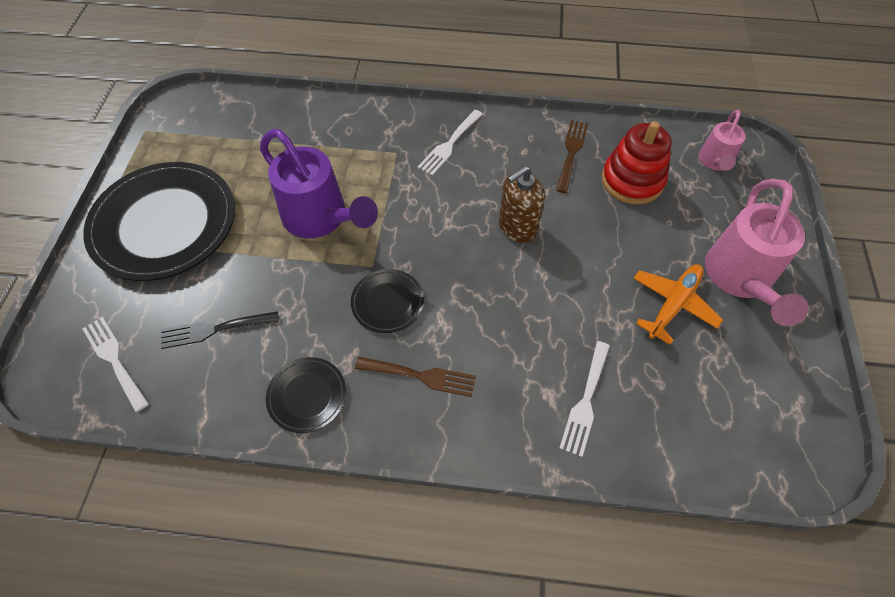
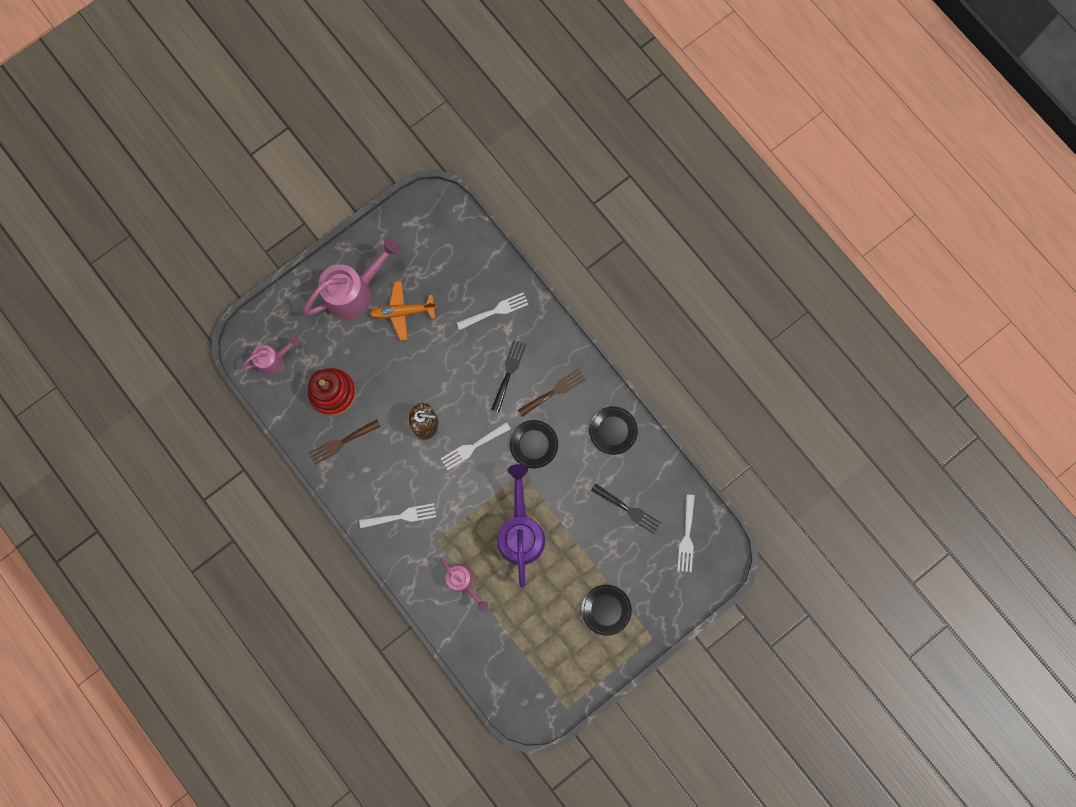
camera: 135 degrees left, 20 degrees up
(165, 224) = (606, 609): black plate -> black plate, size x0.47
(337, 143) = (463, 581): none -> pink watering can
(421, 376) = (554, 391): brown fork -> brown fork turned 90 degrees clockwise
(449, 247) = (473, 447): none -> white fork
(493, 348) = (508, 372): none -> black fork

